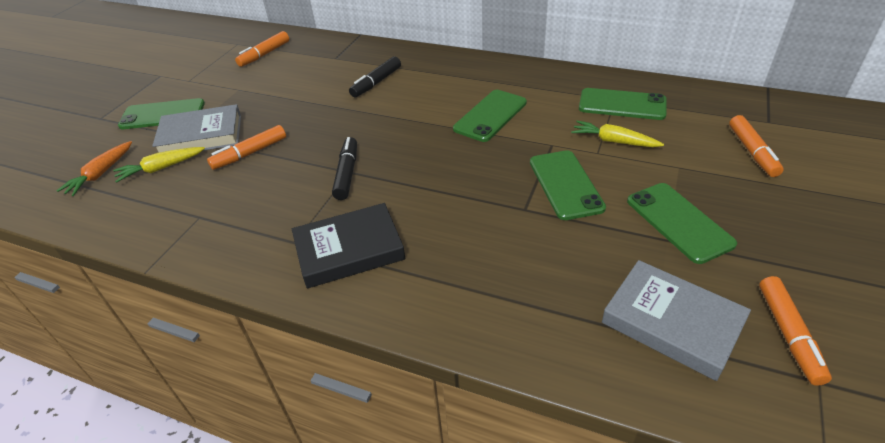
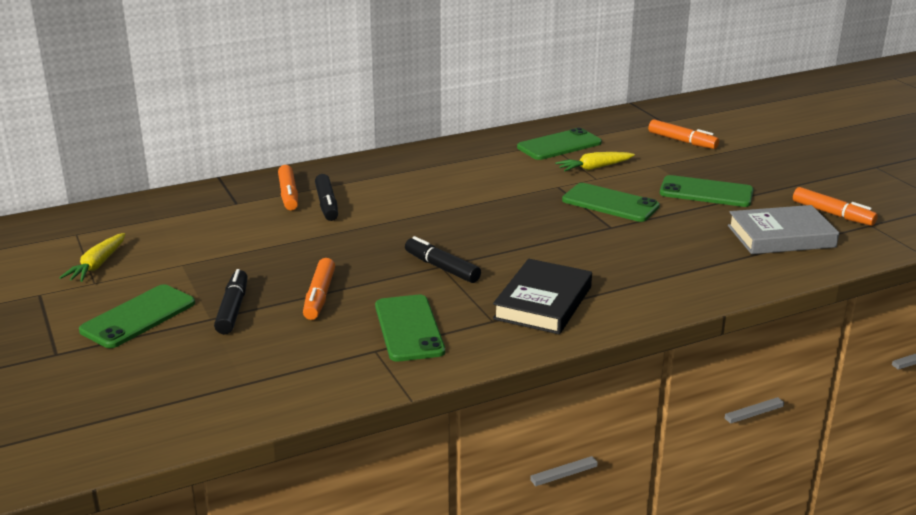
camera: 50 degrees left, 15 degrees down
(101, 174) = (188, 381): orange carrot -> none
(161, 168) = (250, 346): yellow carrot -> yellow carrot (97, 265)
(201, 136) = (232, 309): grey book -> black marker
(264, 54) = (140, 229): orange marker -> orange marker (288, 194)
(490, 116) = (478, 187): green phone -> green phone (409, 328)

